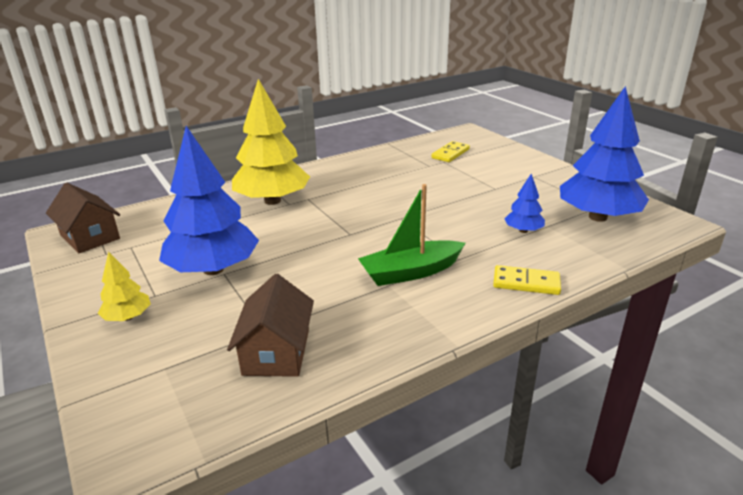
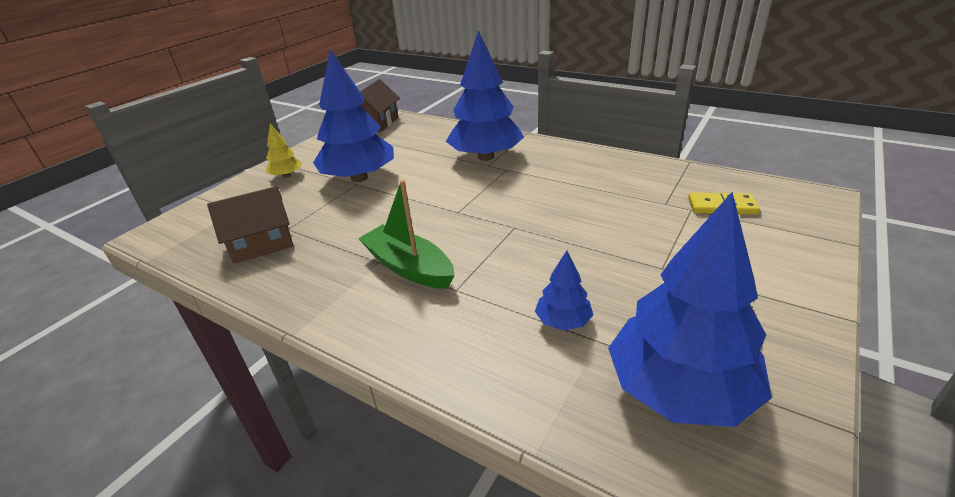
camera: 65 degrees right, 5 degrees up
(272, 201) = (486, 157): yellow tree -> blue tree
(526, 283) = (433, 354): yellow domino -> none

